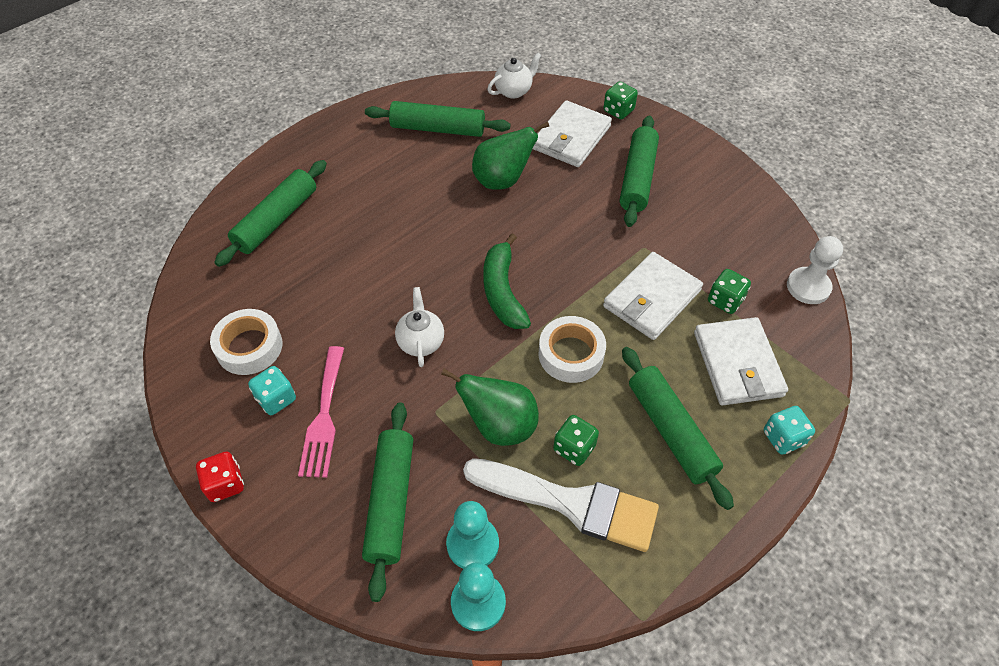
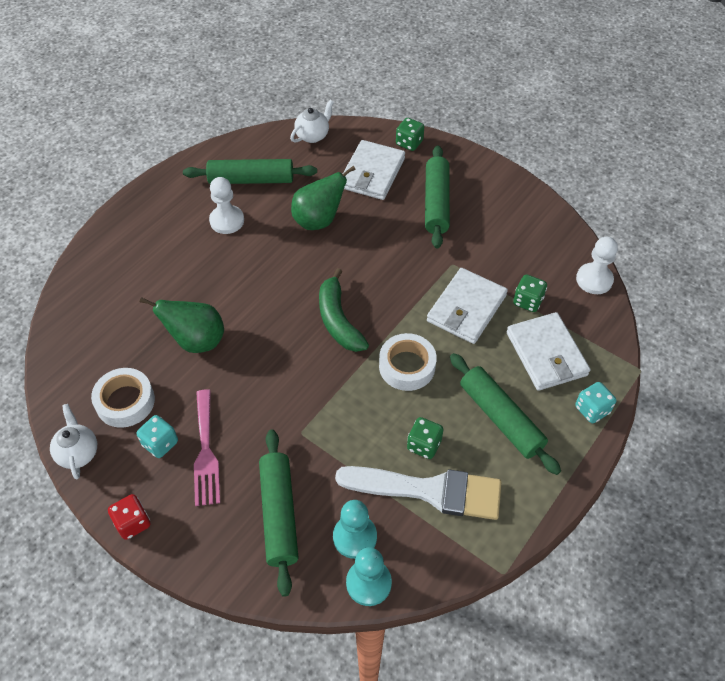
camera: 10 degrees left, 0 degrees up
(276, 220) = (123, 284): green rolling pin -> none
(402, 168) = (227, 221): none -> white pawn
(421, 342) = (276, 374): white teapot -> white teapot (78, 453)
(499, 426) = (358, 436): green pear -> green pear (196, 341)

